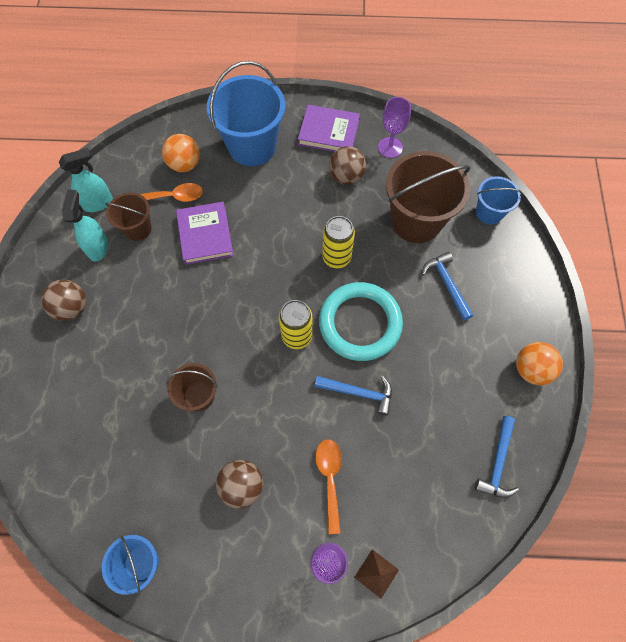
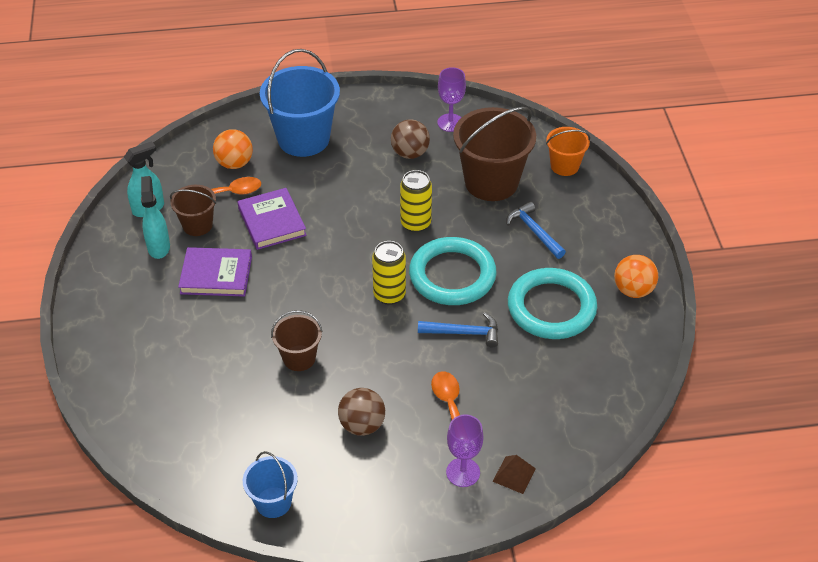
camera: 10 degrees left, 20 degrees down
(72, 308) = (144, 302): brown ball -> none
(328, 132) = (382, 117): purple book -> purple book (216, 275)
(448, 377) = (551, 308): none -> turquoise ring
(489, 212) = (564, 166): blue bucket -> orange bucket
(497, 463) = (615, 370): blue hammer -> none

